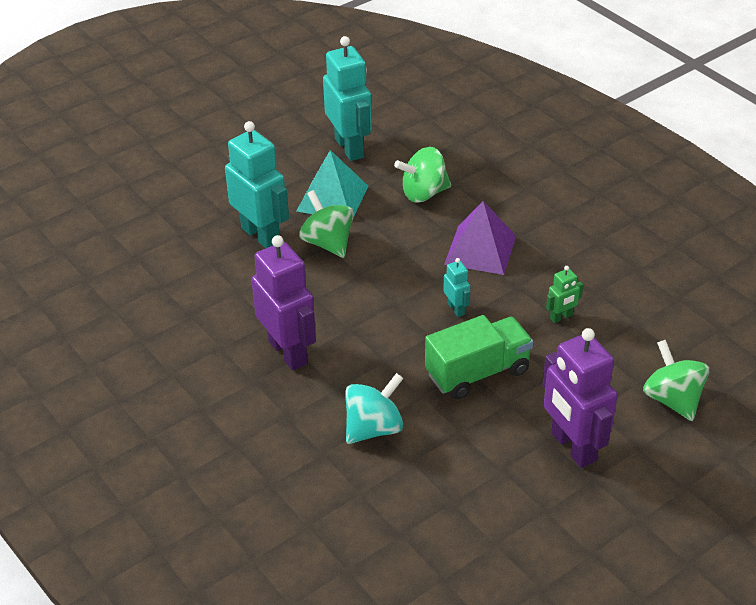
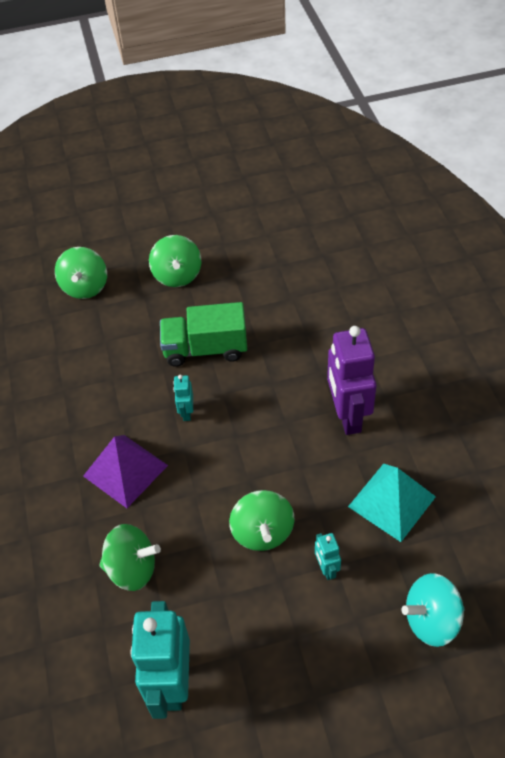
camera: 155 degrees left, 10 degrees up
(261, 235) = (326, 569): turquoise robot -> turquoise robot, size x0.46
(332, 198) = (230, 598): turquoise pyramid -> turquoise pyramid (392, 501)
(374, 428) = (306, 329): turquoise spinning top -> turquoise spinning top (431, 620)
(561, 317) = (109, 376): green robot -> none
(572, 447) = (177, 275): purple robot -> green spinning top

